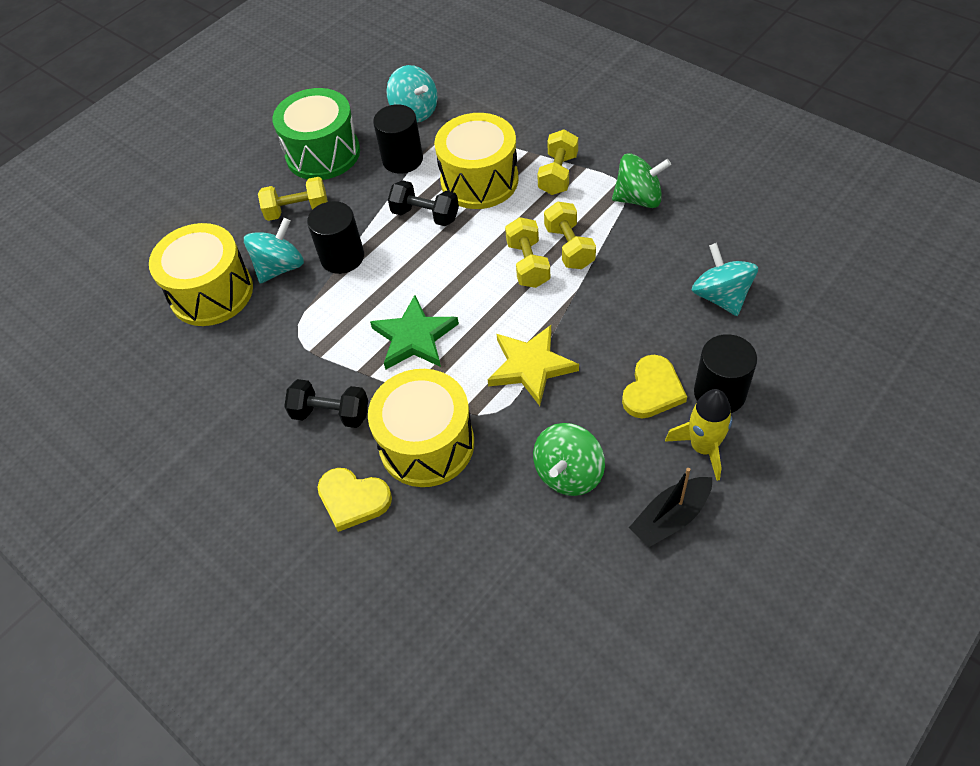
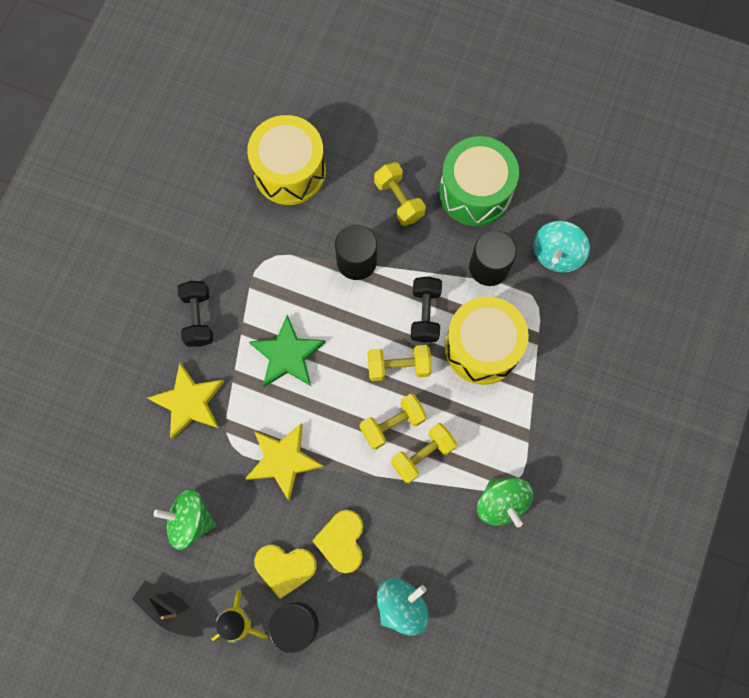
camera: 65 degrees right, 20 degrees up
(280, 267) = (331, 214): turquoise spinning top -> none
(353, 499) = (129, 365): yellow heart -> yellow heart (342, 541)
(427, 444) = (189, 402): yellow drum -> yellow star
(558, 174) = (511, 418): yellow dumbbell -> yellow dumbbell (398, 366)

